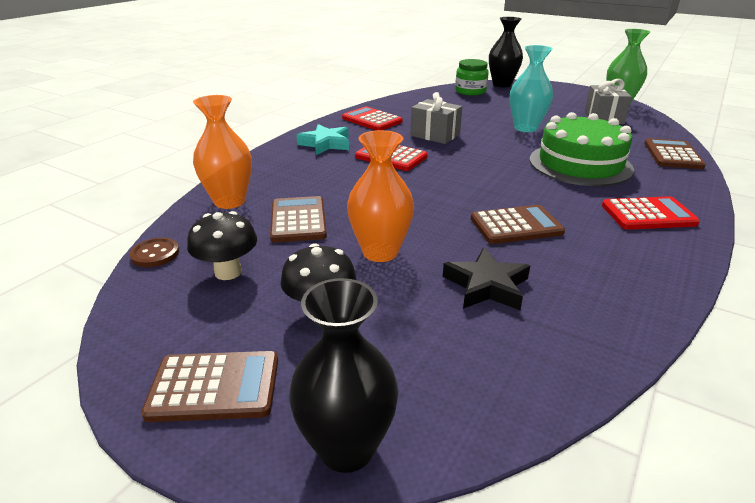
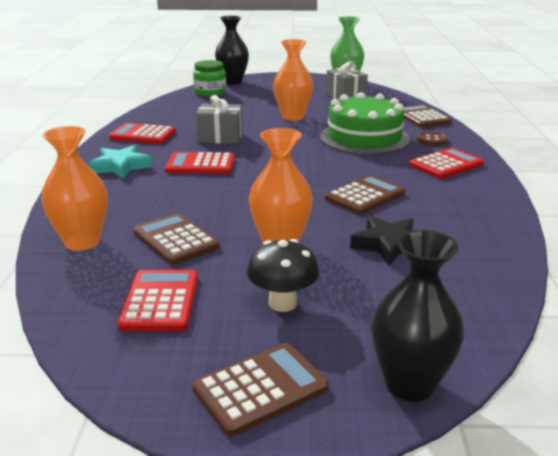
camera: 30 degrees left, 5 degrees down
(155, 254) = (61, 310): brown button -> brown button (432, 140)
(228, 272) = (160, 301): black mushroom -> red calculator
(525, 128) = (293, 117): turquoise vase -> orange vase

